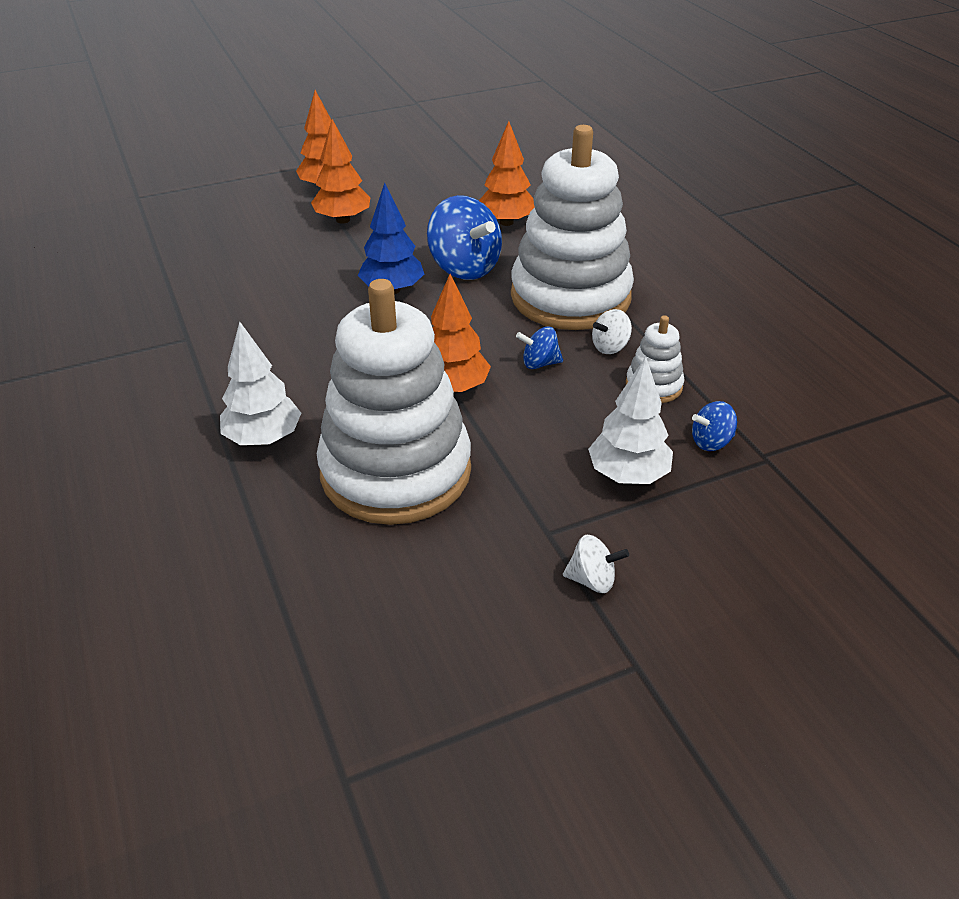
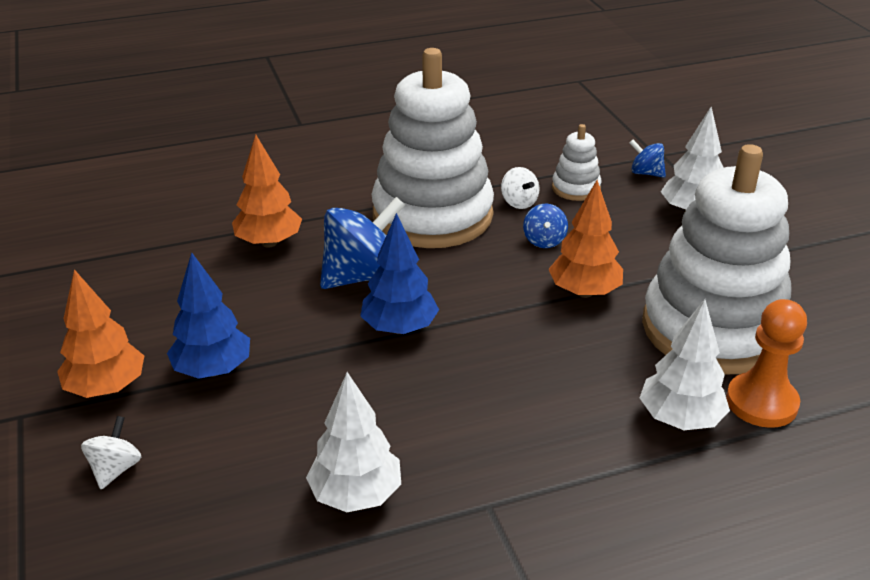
camera: 85 degrees left, 5 degrees down
(209, 285) = (356, 495): none -> white tree
(280, 494) = (761, 402): none -> orange pawn
(343, 220) = (213, 370): orange tree -> blue tree
(592, 580) = (810, 238): white spinning top -> white spinning top (115, 469)
(711, 442) = (646, 173): blue spinning top -> blue spinning top turned 135 degrees clockwise

